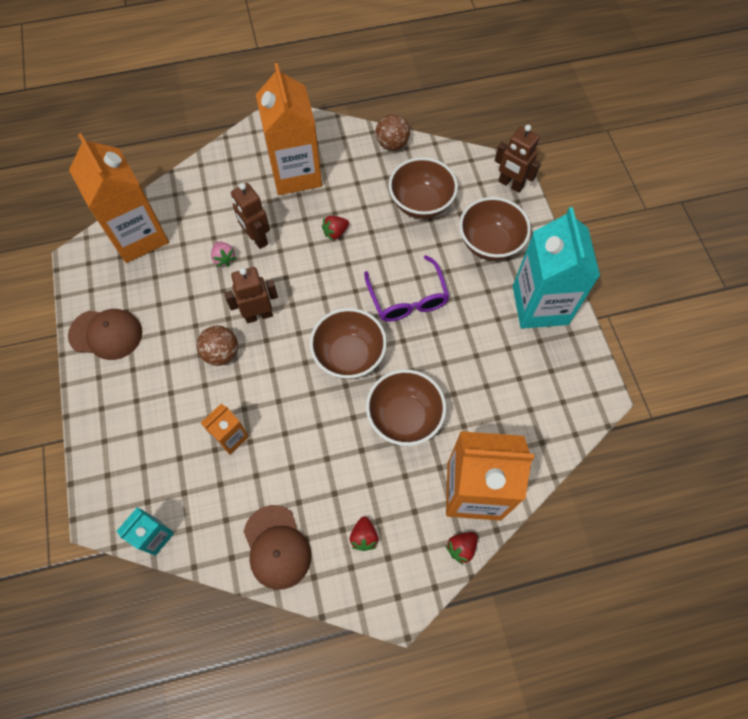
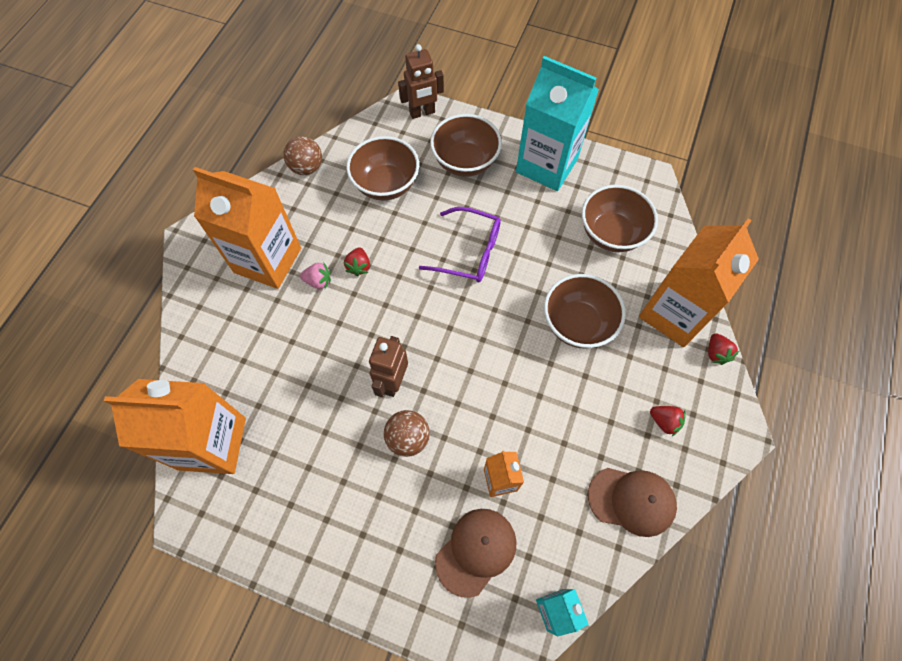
camera: 55 degrees left, 0 degrees up
(106, 334) = (302, 540): brown cap -> brown cap (476, 551)
(224, 258) = (307, 376): pink strawberry -> pink strawberry (318, 281)
(257, 238) = (309, 334): brown robot -> none
(349, 355) = (490, 331): brown bowl -> brown bowl (611, 234)

